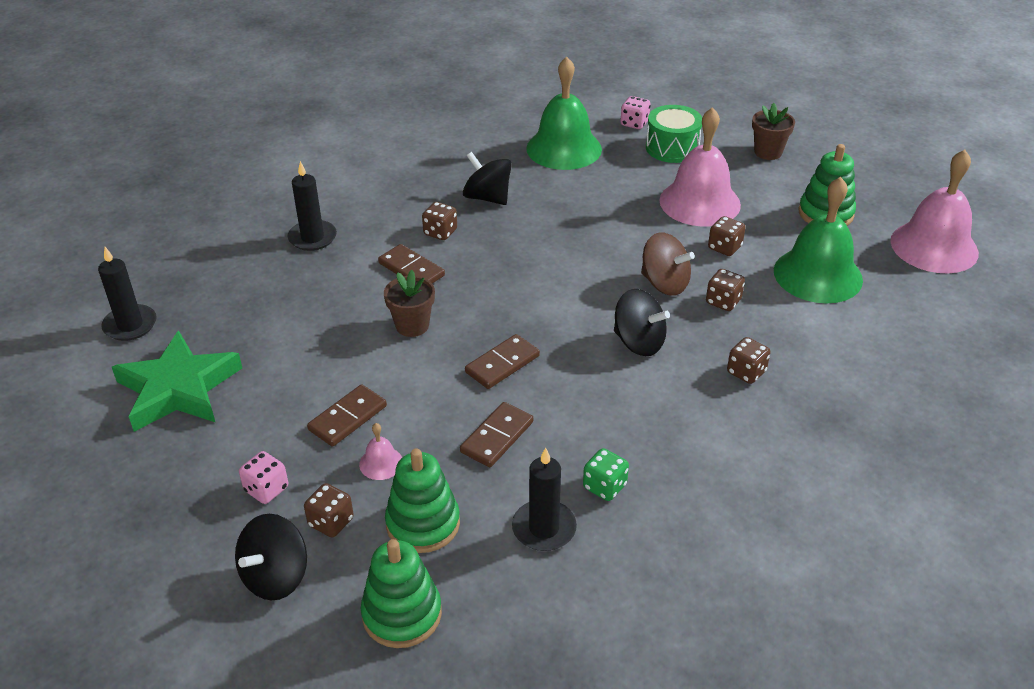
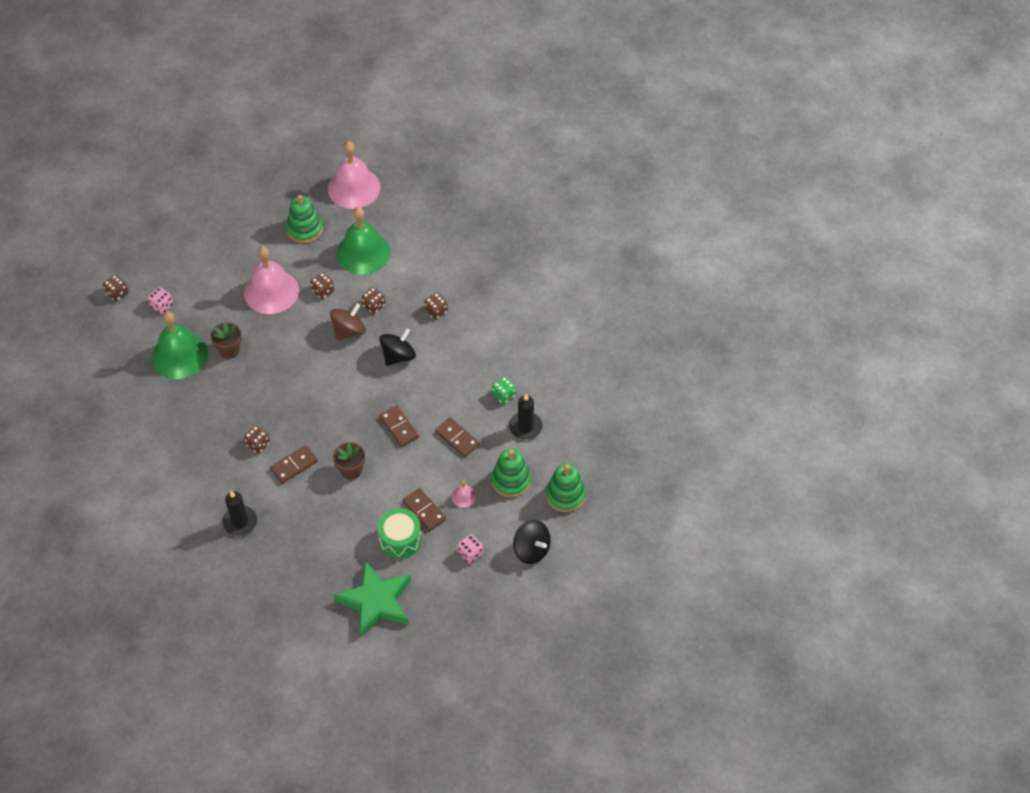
camera: 80 degrees left, 15 degrees up
(130, 325) = (305, 633): black candle -> none
(331, 522) = (500, 523): brown dice -> brown dice (117, 293)
(487, 197) = (226, 411): black spinning top -> none
(672, 148) = (202, 291): green drum -> green drum (400, 539)
(768, 152) = (226, 238): brown flower pot -> brown flower pot (229, 350)

